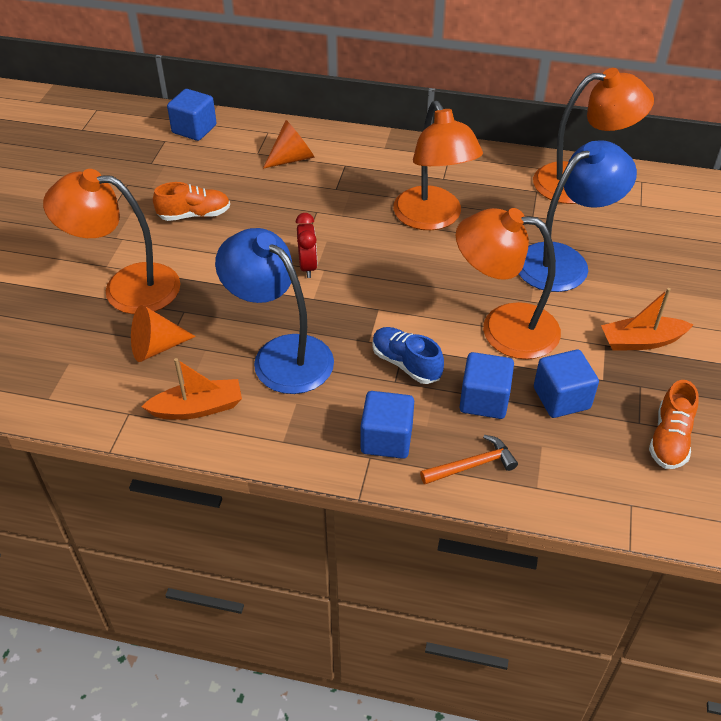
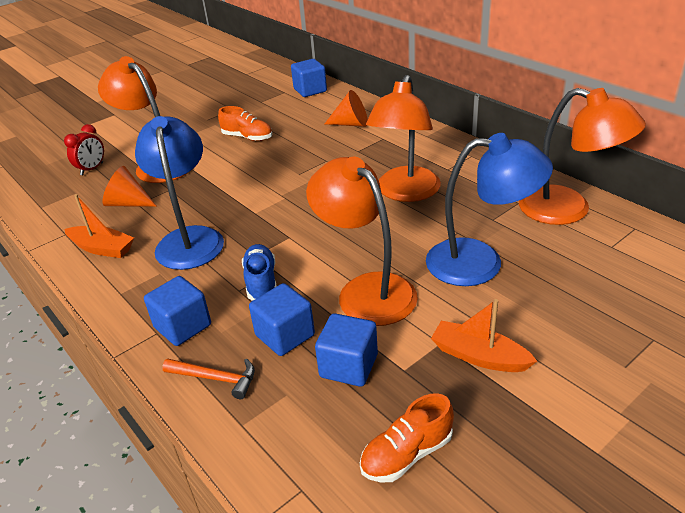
camera: 40 degrees right, 10 degrees down
(308, 266) = (277, 192): red clock -> red clock (92, 169)

